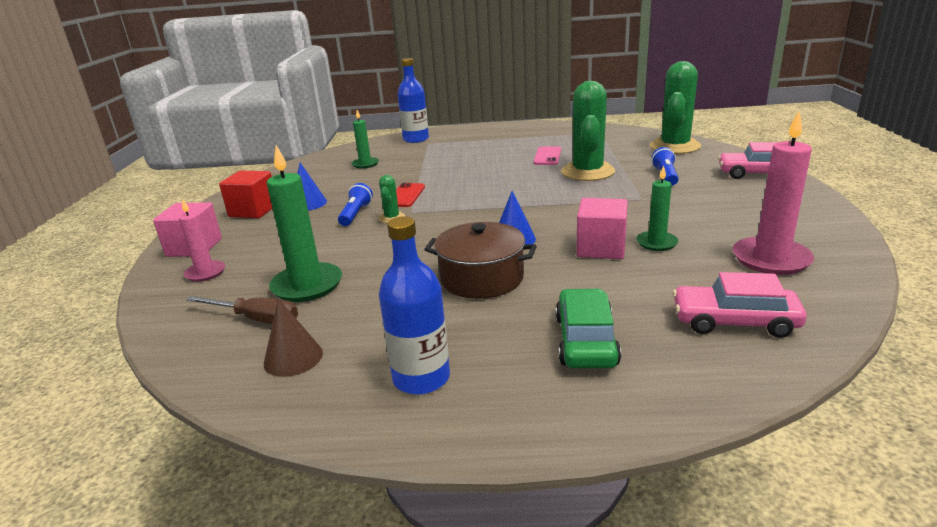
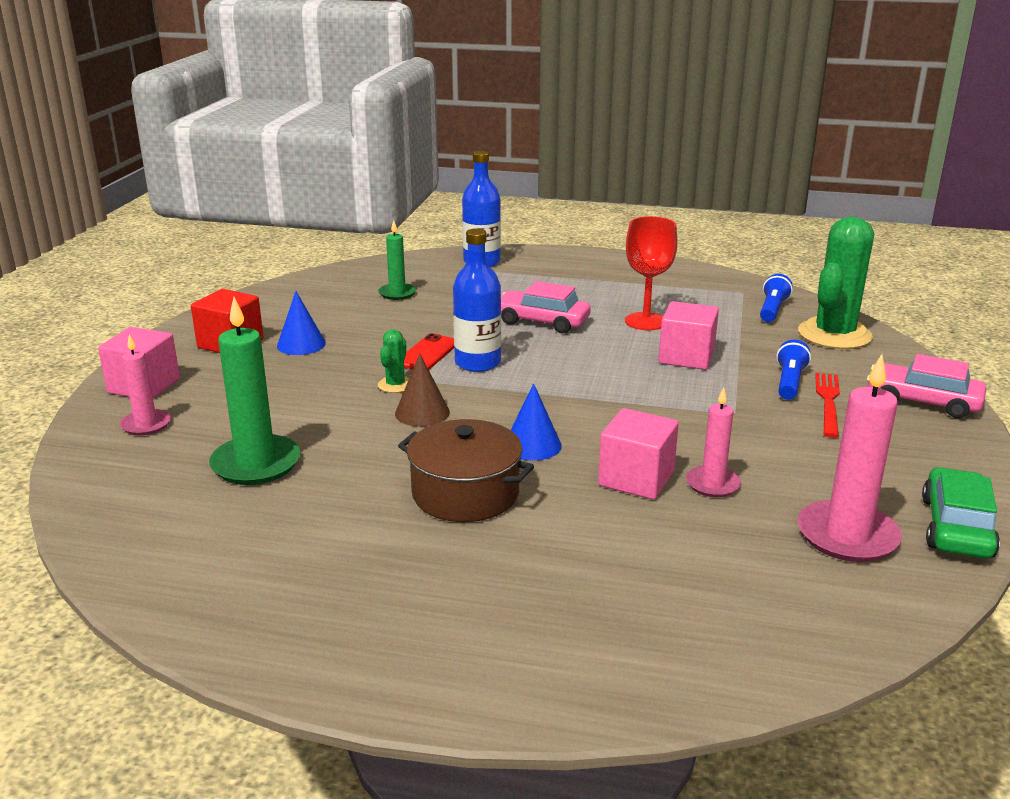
camera: 10 degrees right, 0 degrees up
(256, 319) = (183, 498): brown screwdriver -> none
(293, 358) = (206, 555): brown cone -> brown cone (422, 413)
(356, 214) = (353, 371): blue flashlight -> blue flashlight (772, 310)
(421, 378) = (336, 609): blue bottle -> blue bottle (478, 363)
(547, 156) = (646, 321): pink phone -> red goblet
(586, 340) = (546, 600): green car -> green car (956, 527)
(587, 172) = (686, 357): green cactus -> pink cube
(656, 243) = (712, 484): green candle -> pink candle
(698, 183) = (828, 402): none -> red fork
(734, 321) = (741, 611): pink car -> pink car (542, 321)

